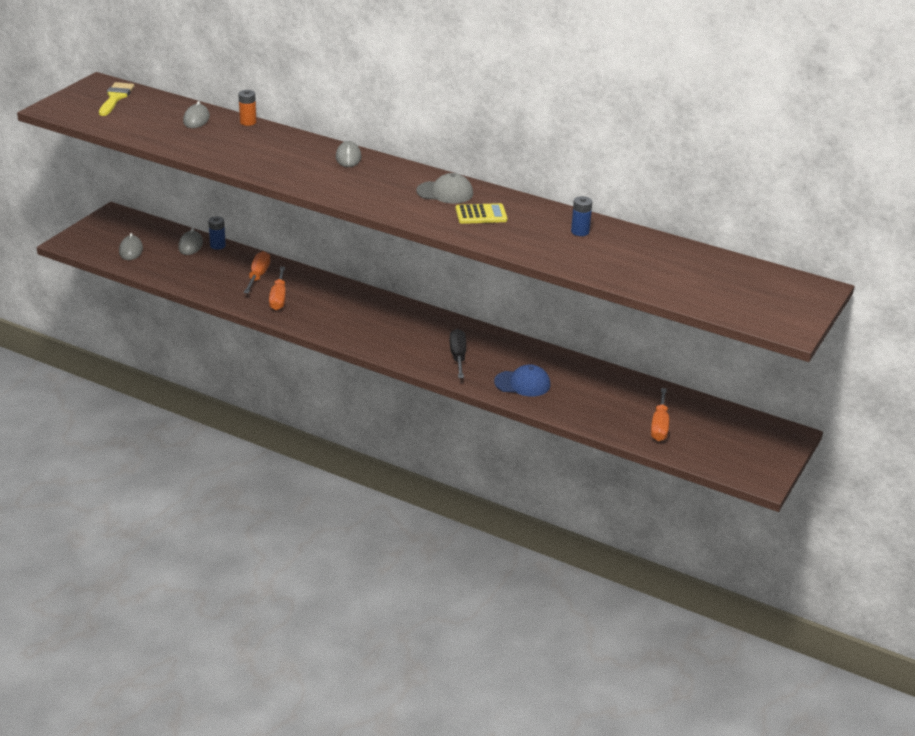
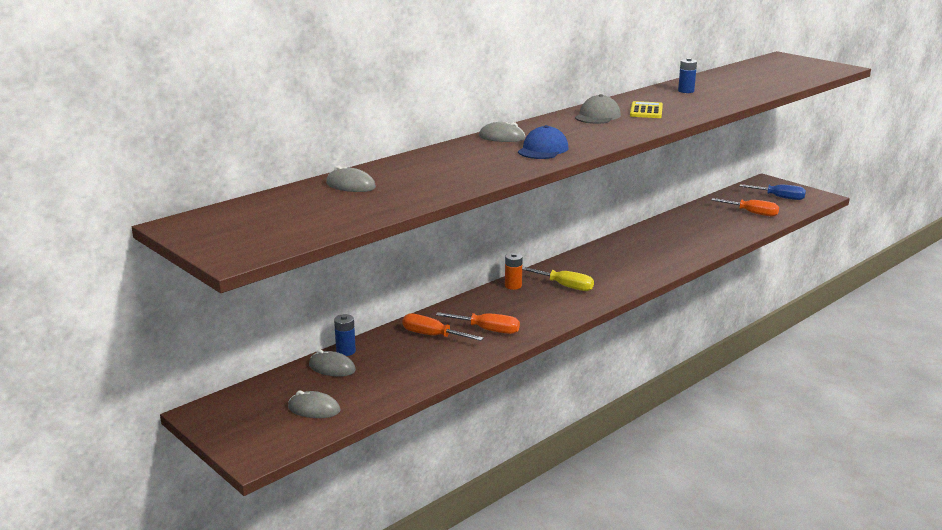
camera: 70 degrees left, 10 degrees down
(115, 98) = (239, 219): yellow brush -> none
(248, 122) = (381, 165): orange battery -> orange battery (513, 286)
(384, 324) = (565, 286): none -> yellow screwdriver
(458, 356) = (632, 264): black screwdriver -> none
(522, 383) = (683, 247): blue cap -> blue cap (543, 150)
(733, 446) = (779, 197): none -> blue screwdriver

